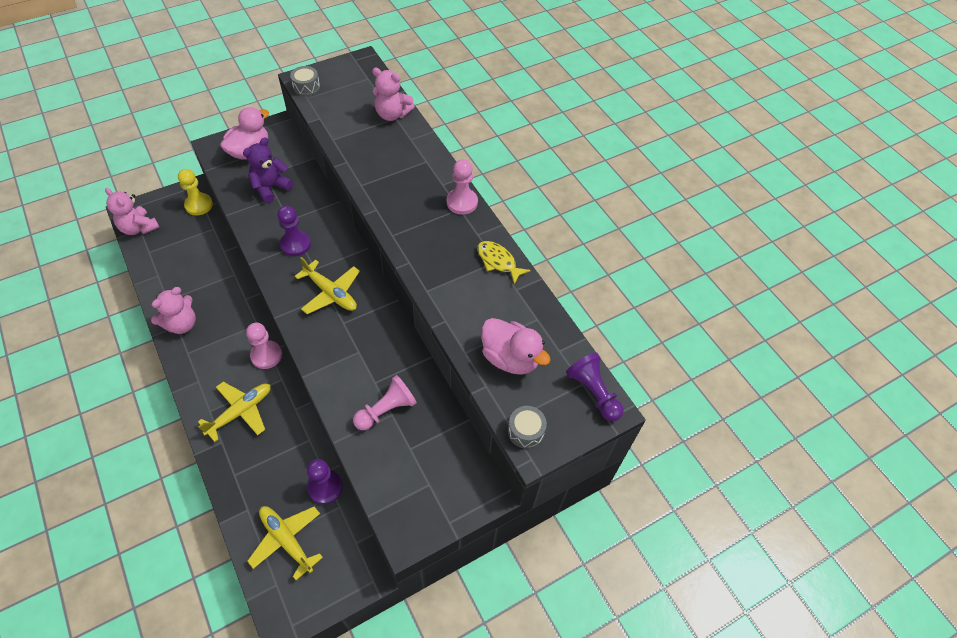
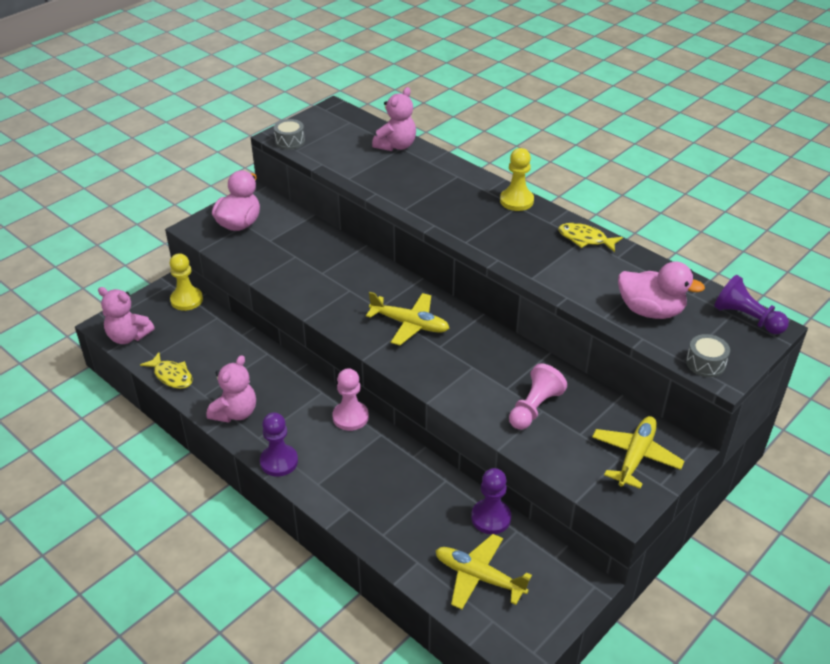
camera: 15 degrees left, 15 degrees down
(152, 274) = (171, 376): none -> yellow fish
(241, 412) = (354, 475): yellow plane -> yellow plane (635, 456)
(271, 188) = (284, 250): purple teddy bear -> none
(295, 244) = (344, 292): purple pawn -> purple pawn (279, 461)
(392, 114) = (396, 146): pink teddy bear -> pink teddy bear turned 60 degrees counterclockwise
(462, 202) = (516, 201): pink pawn -> yellow pawn

